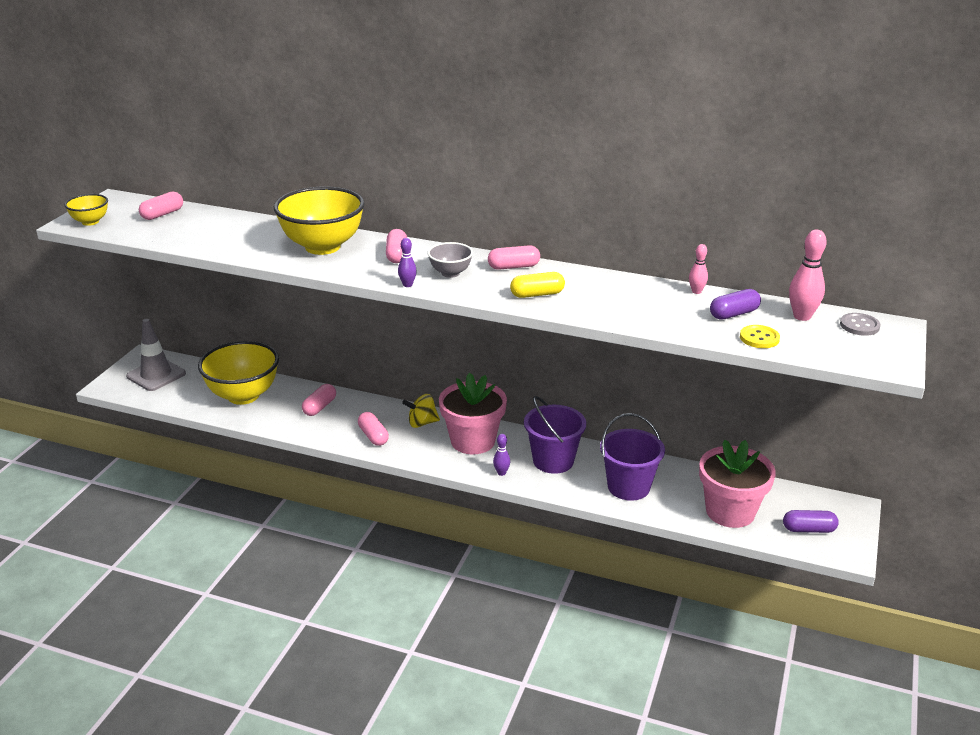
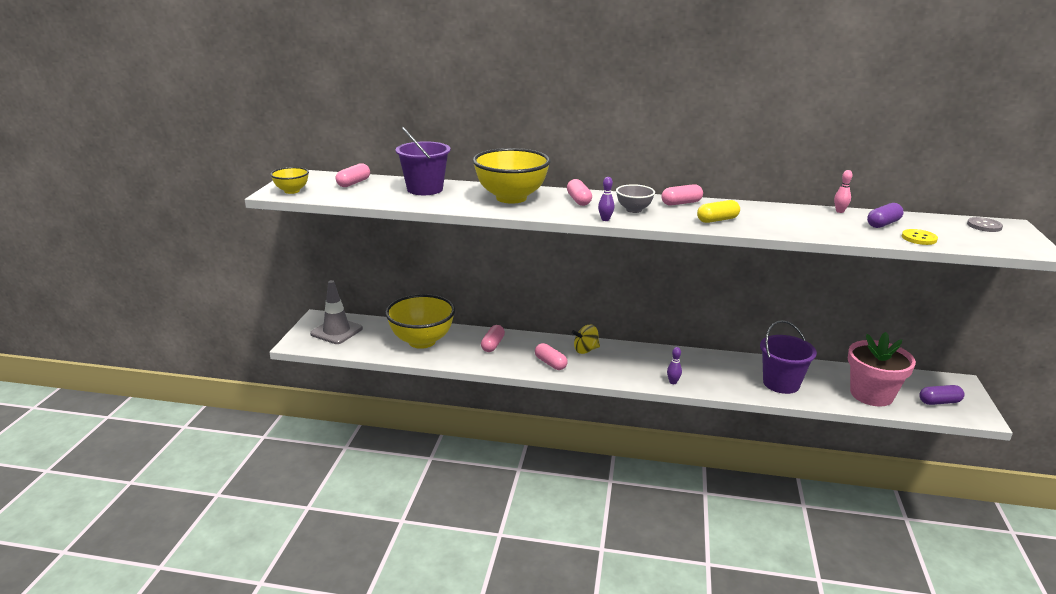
camera: 10 degrees left, 5 degrees down
(473, 441) = (635, 360): pink flower pot -> none
(553, 461) = (709, 369): purple bucket -> purple bucket (425, 189)
(802, 316) = (935, 222): pink bowling pin -> none

